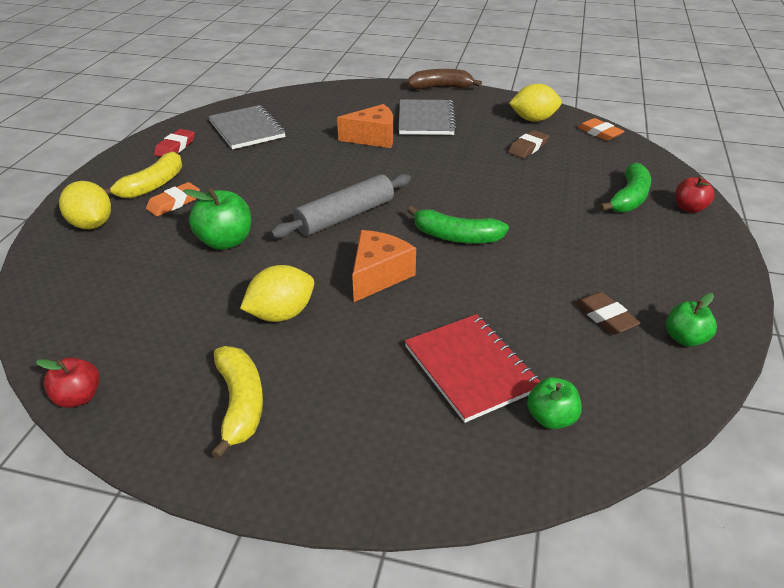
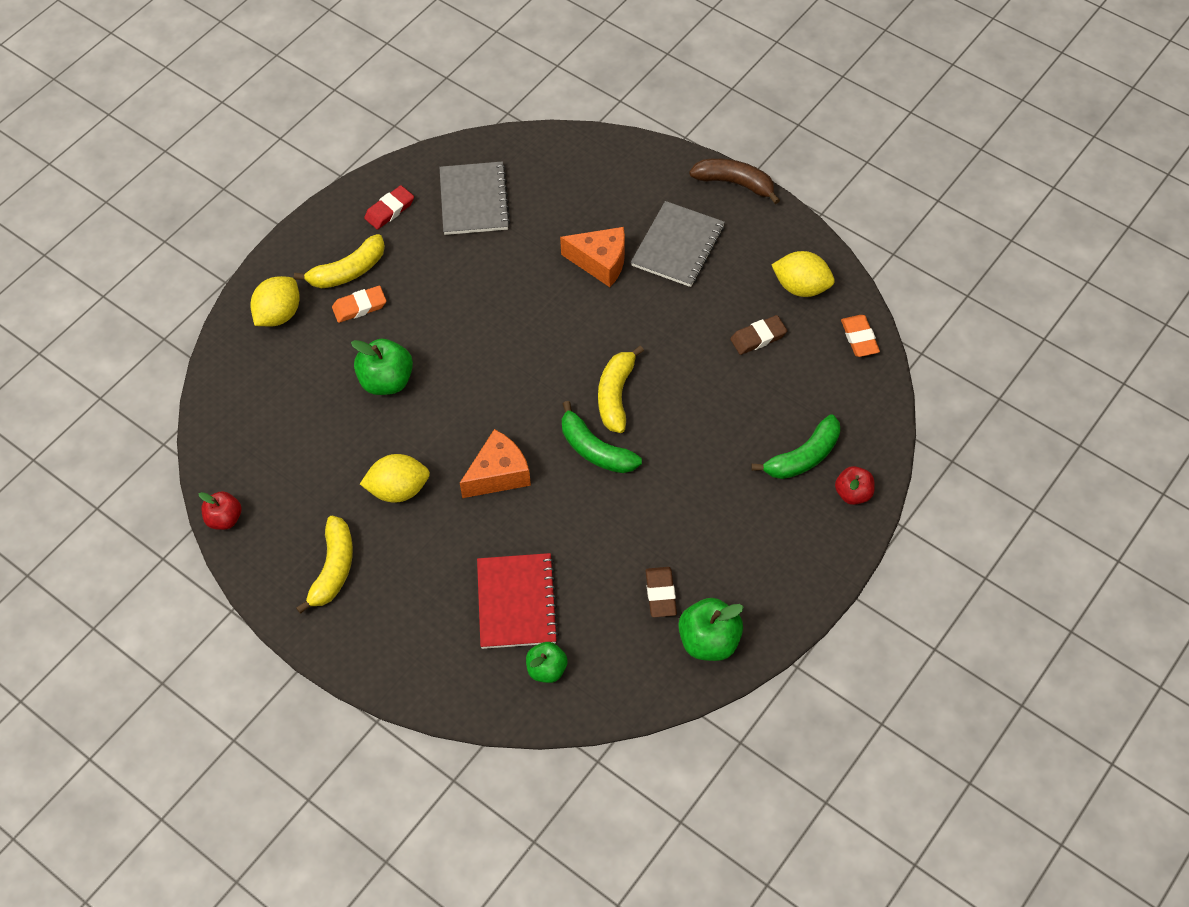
camera: 25 degrees right, 20 degrees up
(92, 225) = (279, 314): yellow lemon -> yellow lemon turned 45 degrees clockwise
(345, 216) = (508, 383): grey rolling pin -> none
(445, 201) = (616, 395): none -> yellow banana
(685, 338) = (709, 641): green apple -> green apple, size x1.55

